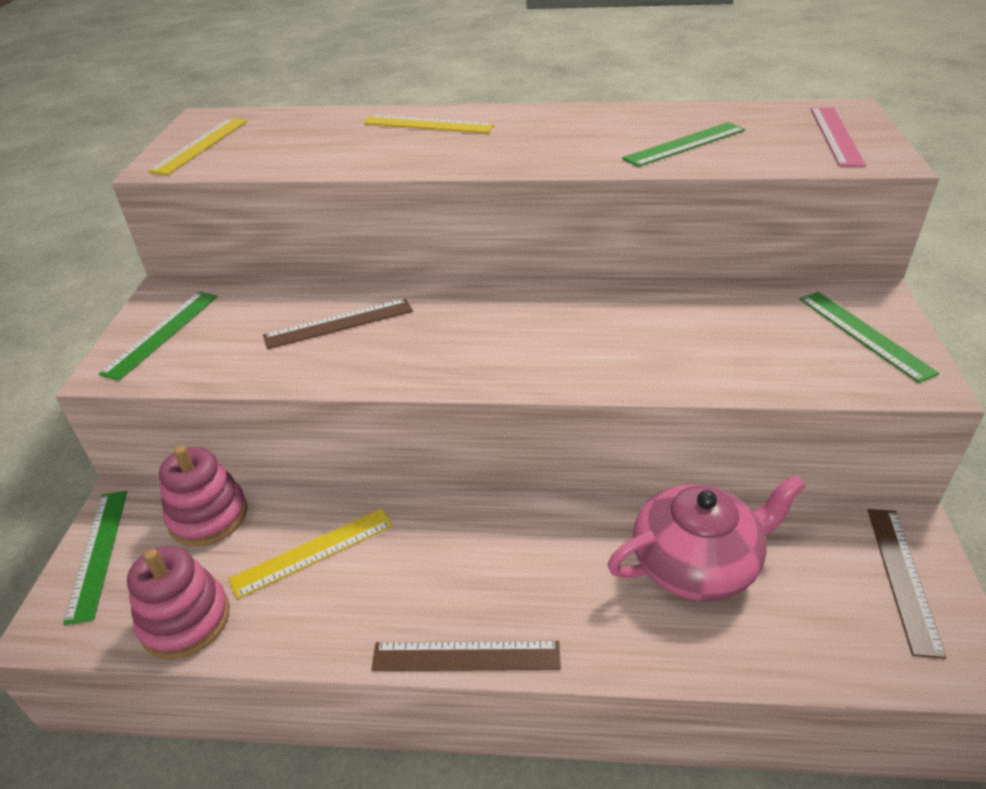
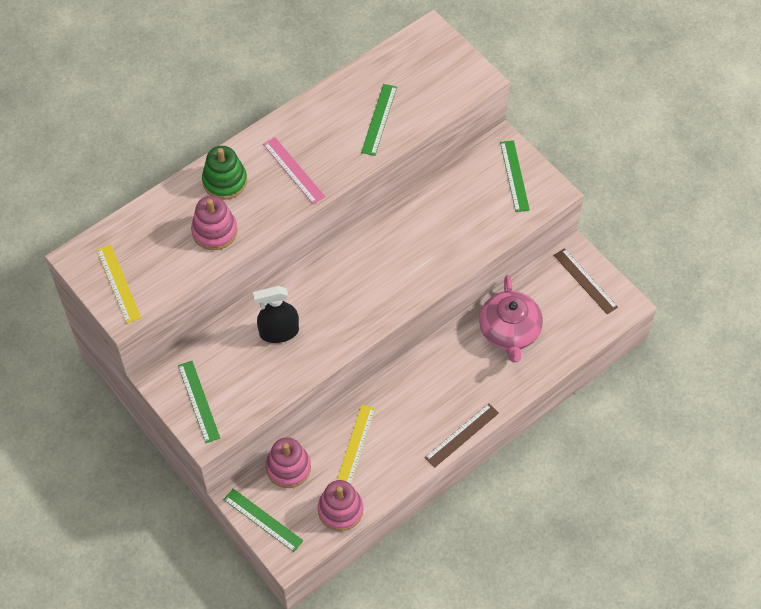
camera: 45 degrees left, 20 degrees up
(339, 323) = (279, 332): brown ruler -> black spray bottle
(354, 150) = (214, 231): none -> pink stacking toy
(428, 124) = (225, 181): yellow ruler -> green stacking toy
(696, 563) = (509, 331): pink teapot -> pink teapot turned 150 degrees clockwise
(836, 136) = (443, 67): pink ruler -> pink ruler (293, 170)
(864, 334) = (514, 176): green ruler -> green ruler turned 60 degrees clockwise

